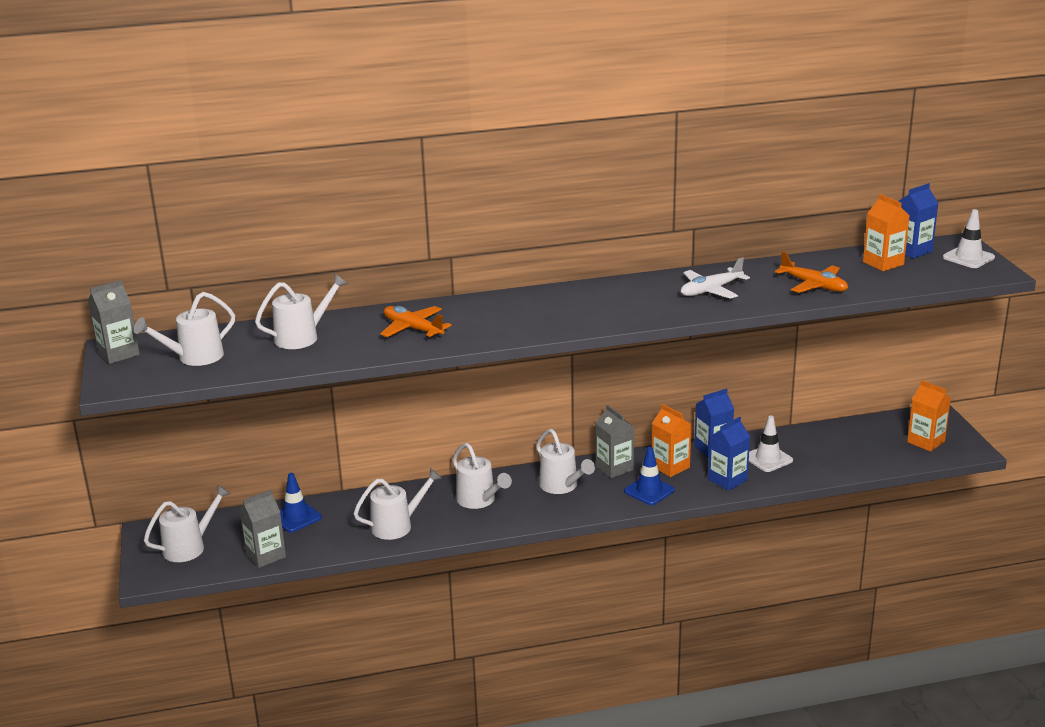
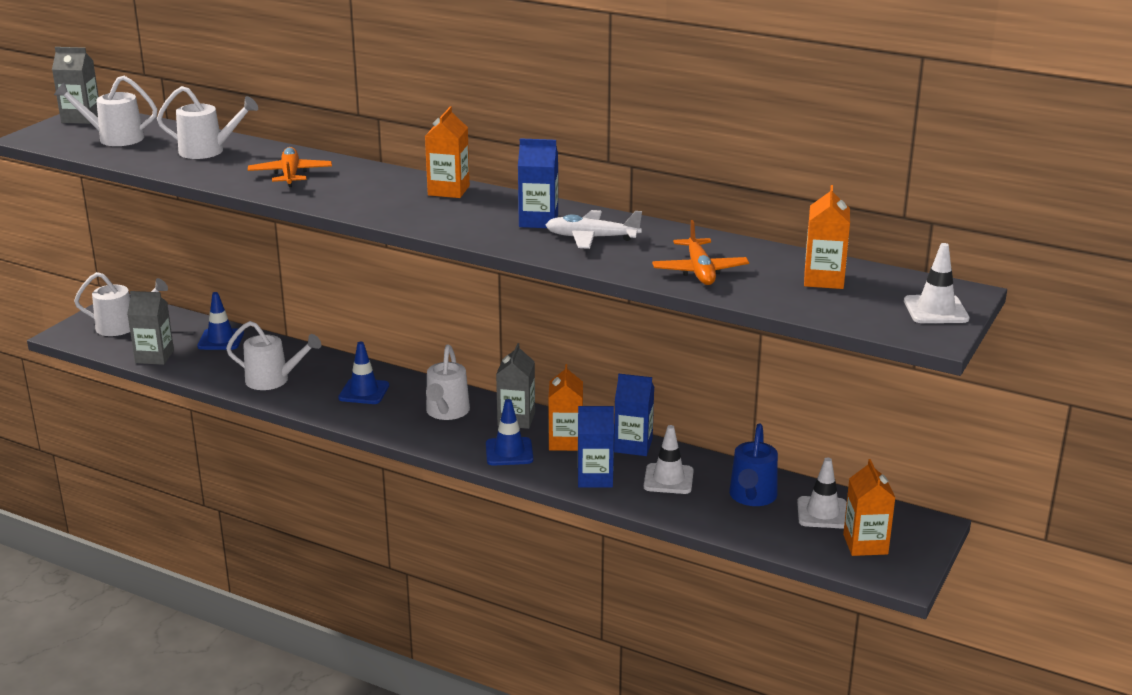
camera: 40 degrees right, 0 degrees up
(480, 501) = (364, 392): white watering can -> blue traffic cone
(551, 296) = (448, 190): none -> orange carton
(829, 446) = (752, 497): none -> blue watering can
(877, 435) = (822, 513): none -> white traffic cone
(912, 250) = (886, 280): blue carton -> blue carton (538, 221)

